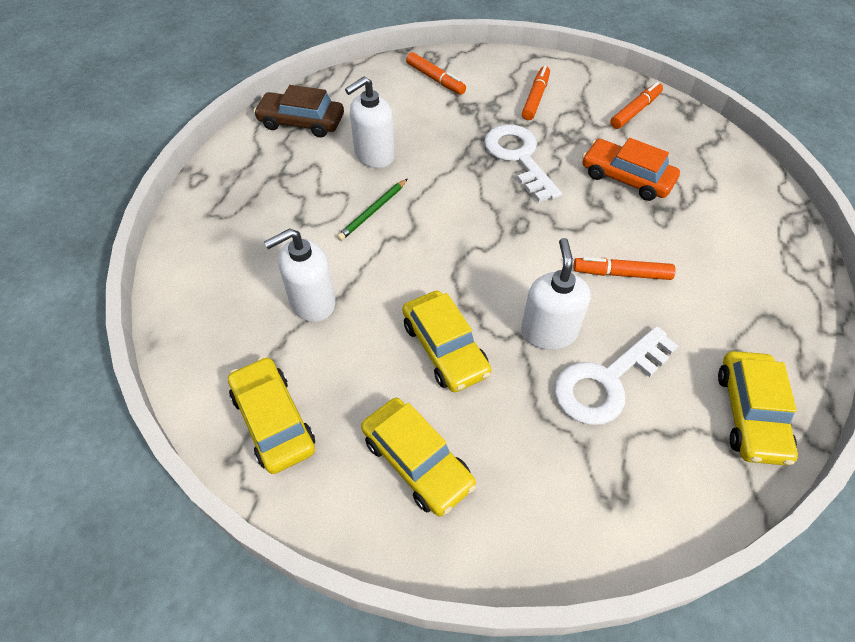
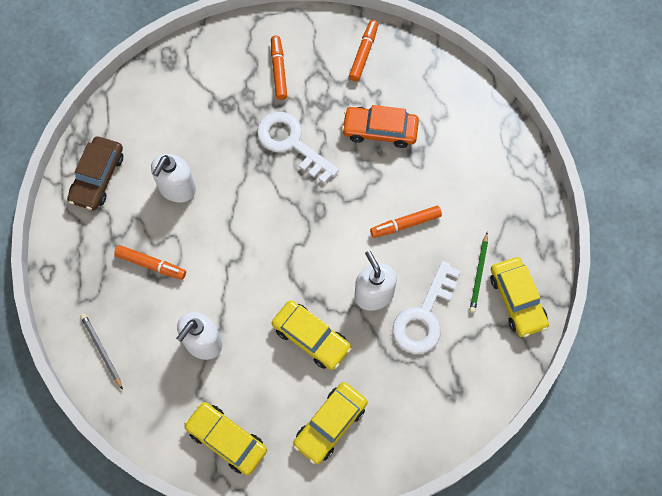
camera: 25 degrees left, 15 degrees up
(197, 267) = (101, 350): none -> grey pencil
(301, 122) = (97, 177): brown car -> brown car turned 60 degrees counterclockwise
(373, 211) = (204, 244): green pencil -> green pencil (479, 274)
(417, 462) = (330, 424): yellow car -> yellow car turned 105 degrees clockwise
(435, 79) = (185, 81): orange marker -> orange marker (151, 264)

